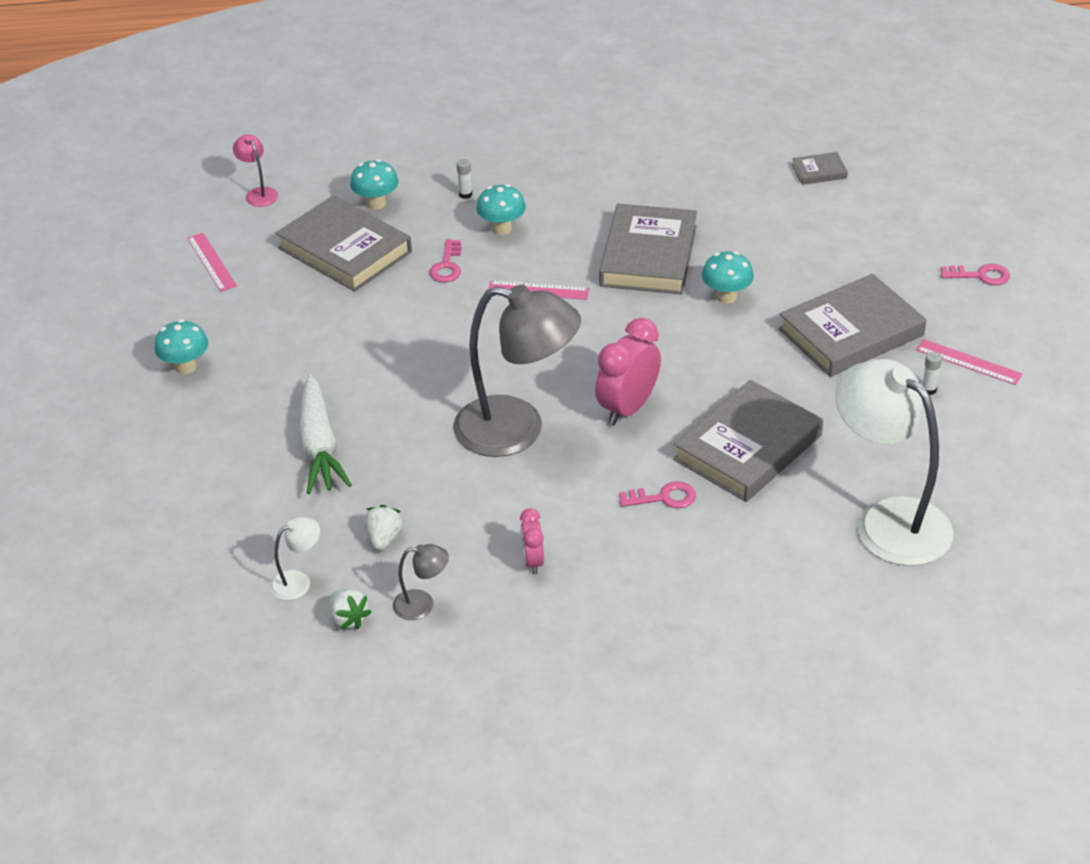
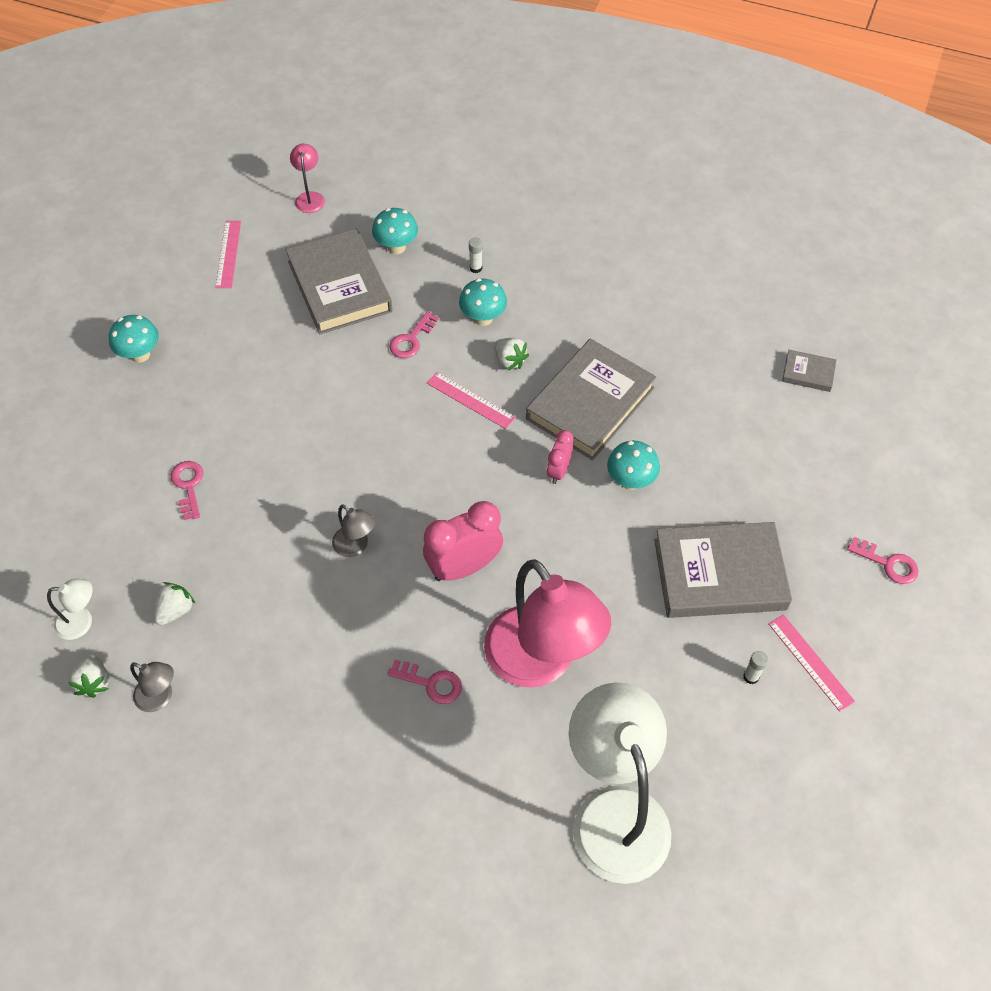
camera: 25 degrees right, 15 degrees up
(319, 446) = (188, 486): white carrot -> pink key
(517, 430) = (355, 546): grey lamp -> grey lamp, size x0.42
(533, 561) = (277, 697): pink clock -> pink clock (558, 471)
(551, 250) = (509, 361): none -> white strawberry
(747, 447) = (540, 662): grey book -> pink lamp

